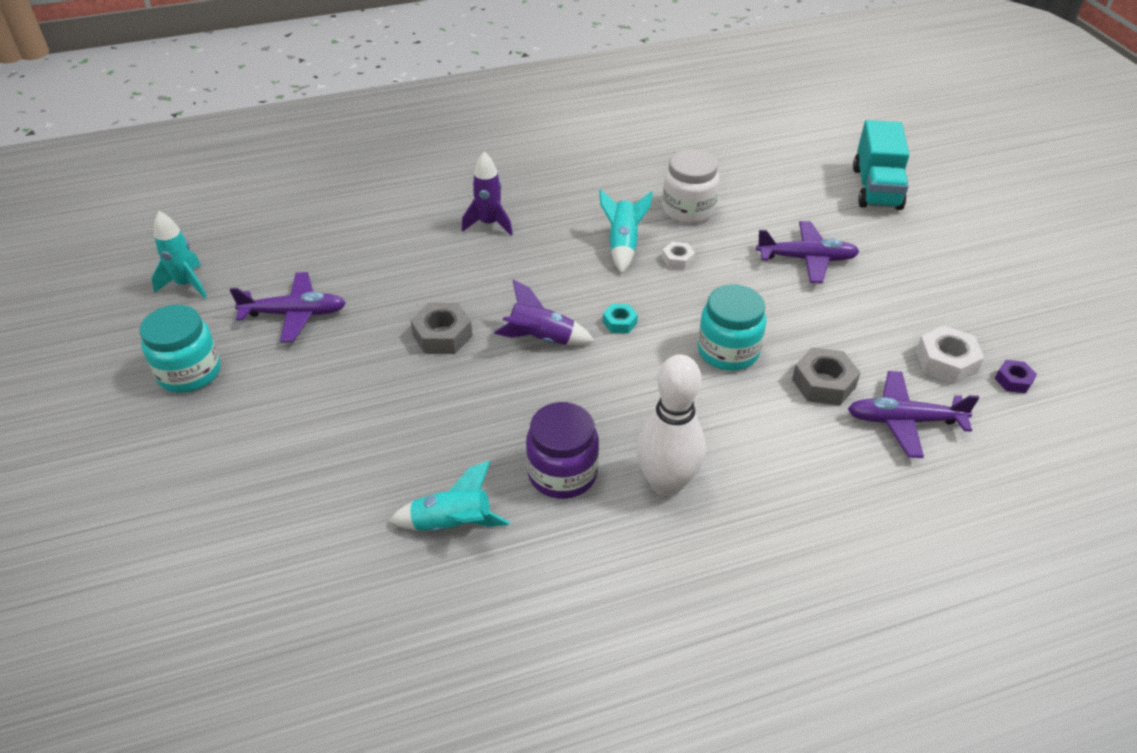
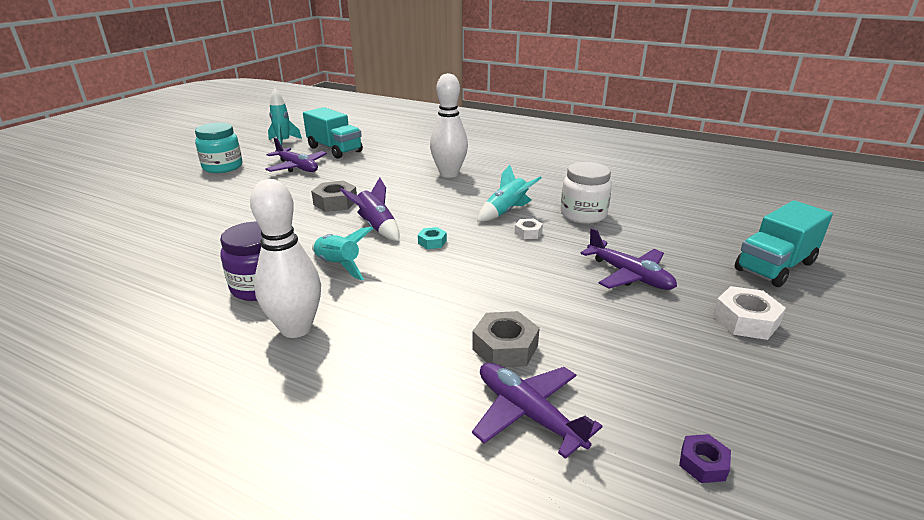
camera: 45 degrees right, 15 degrees down
(286, 259) = (334, 149): none -> turquoise truck
(452, 524) = (174, 273): turquoise rocket -> turquoise rocket (338, 266)
(489, 224) = (449, 174): purple rocket -> white bowling pin
(728, 351) = (470, 290): turquoise jar -> none
(946, 361) = (647, 402): white nut -> white nut (745, 320)

